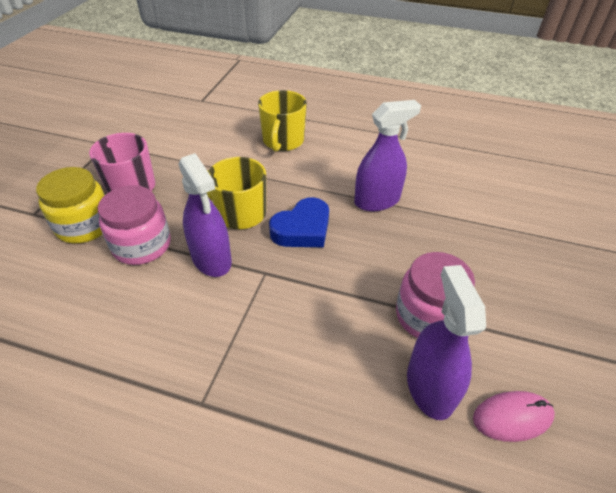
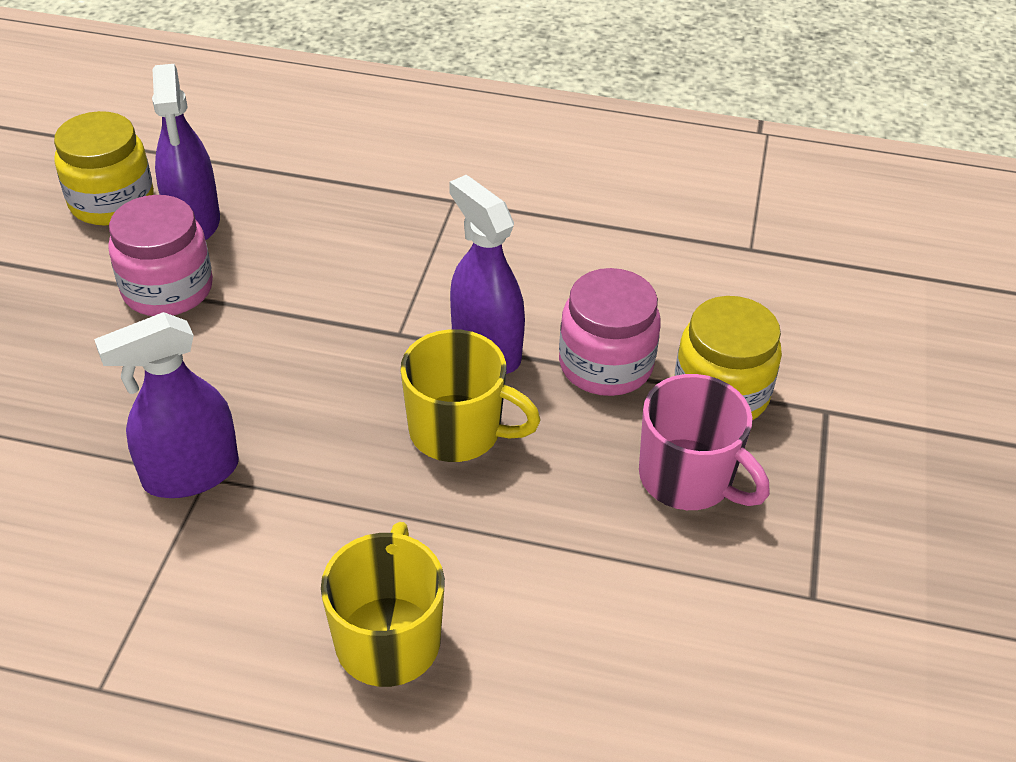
camera: 175 degrees right, 0 degrees up
(302, 229) = (340, 406): blue heart -> none
(512, 417) = (112, 202): pink mouse -> yellow jar

